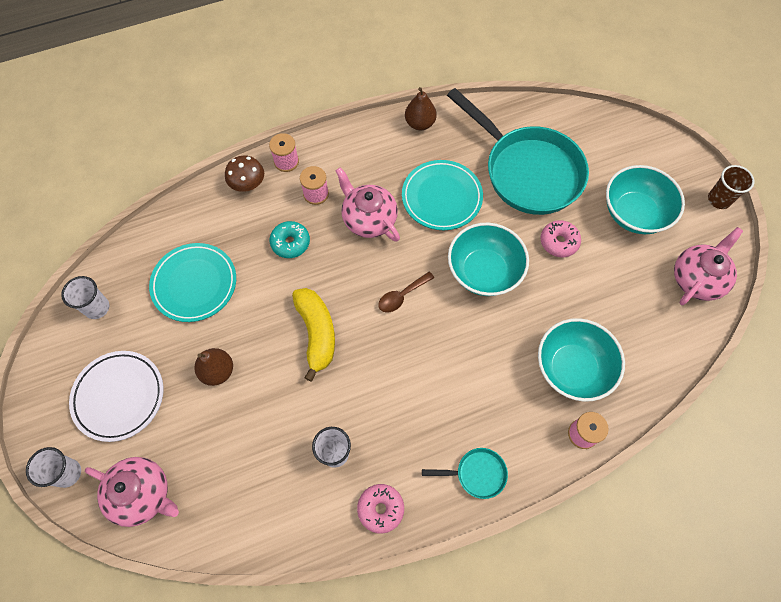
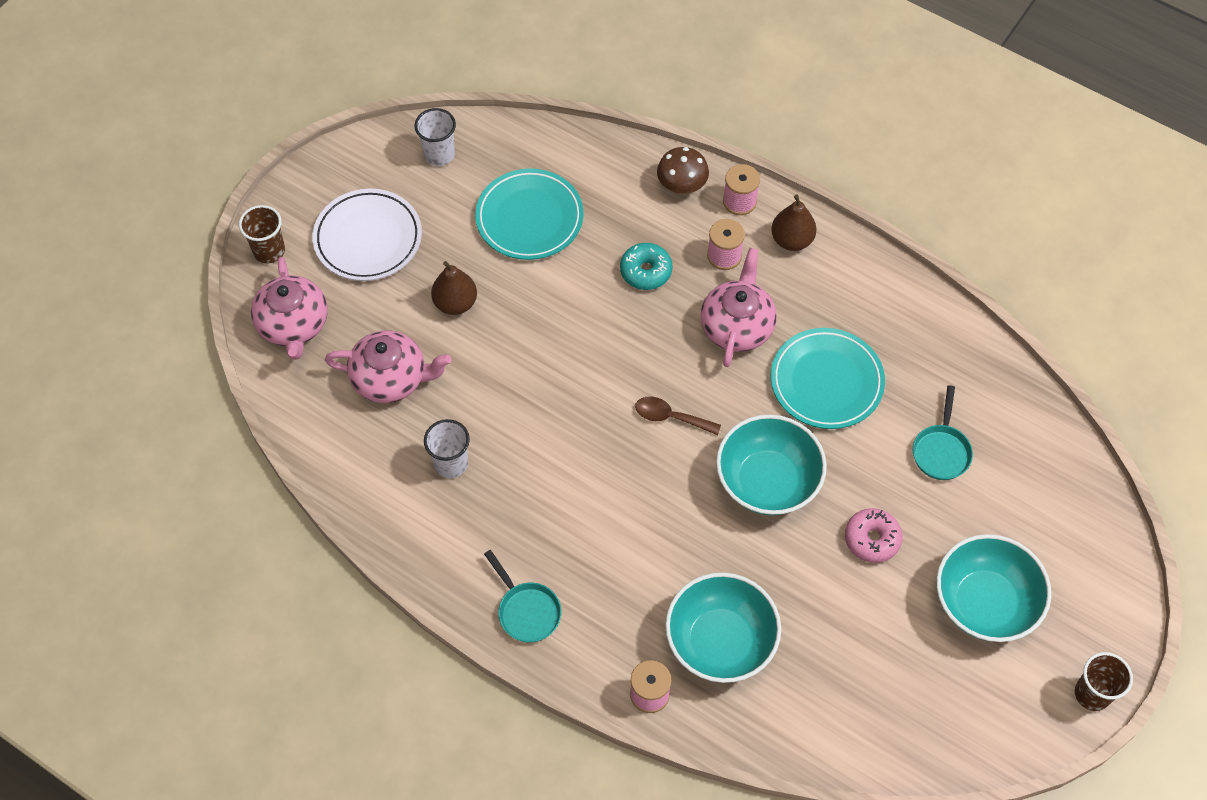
camera: 55 degrees right, 5 degrees down
(67, 473) = (269, 251): white cup -> brown cup
(316, 333) = (564, 363): yellow banana -> none
(380, 509) = (426, 541): pink donut -> none
(420, 123) = (906, 298): brown pear -> brown pear (792, 240)
(527, 171) = (941, 451): turquoise pan -> turquoise pan, size x0.42
(697, 278) = (951, 723): pink teapot -> pink teapot (391, 378)

